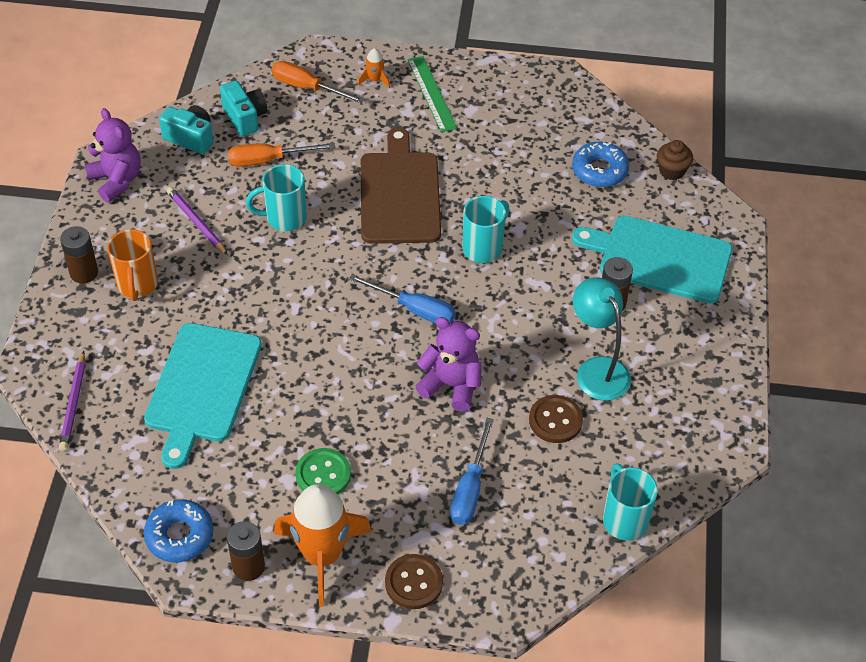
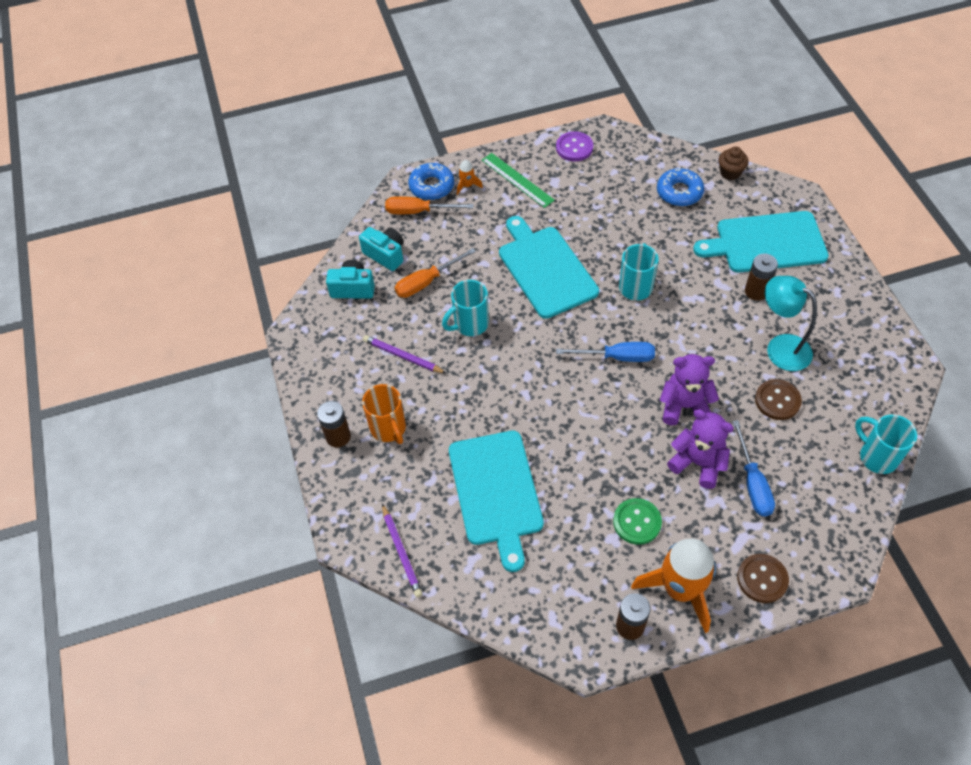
camera: 20 degrees left, 5 degrees up
(116, 180) = (315, 347): purple teddy bear -> purple teddy bear (698, 463)
(179, 536) = (559, 625): blue donut -> blue donut (431, 186)
(399, 194) = (545, 269): brown cutting board -> turquoise cutting board
(516, 83) = (574, 148): none -> purple button

